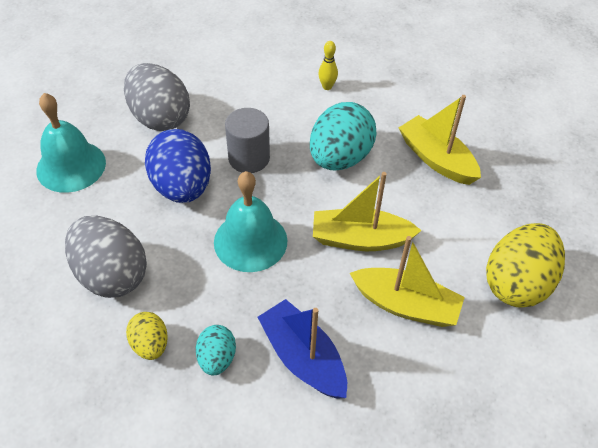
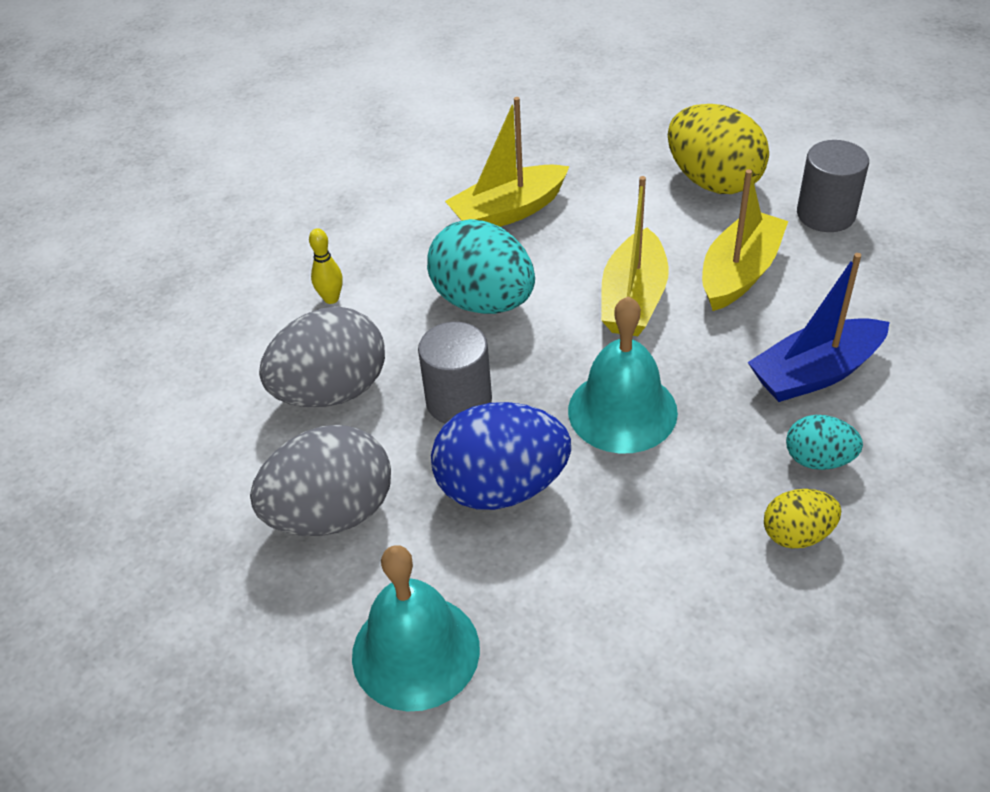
camera: 75 degrees left, 5 degrees down
(112, 275) = (668, 584): grey egg -> grey egg (331, 391)
(499, 368) = (825, 214): none -> grey cylinder

